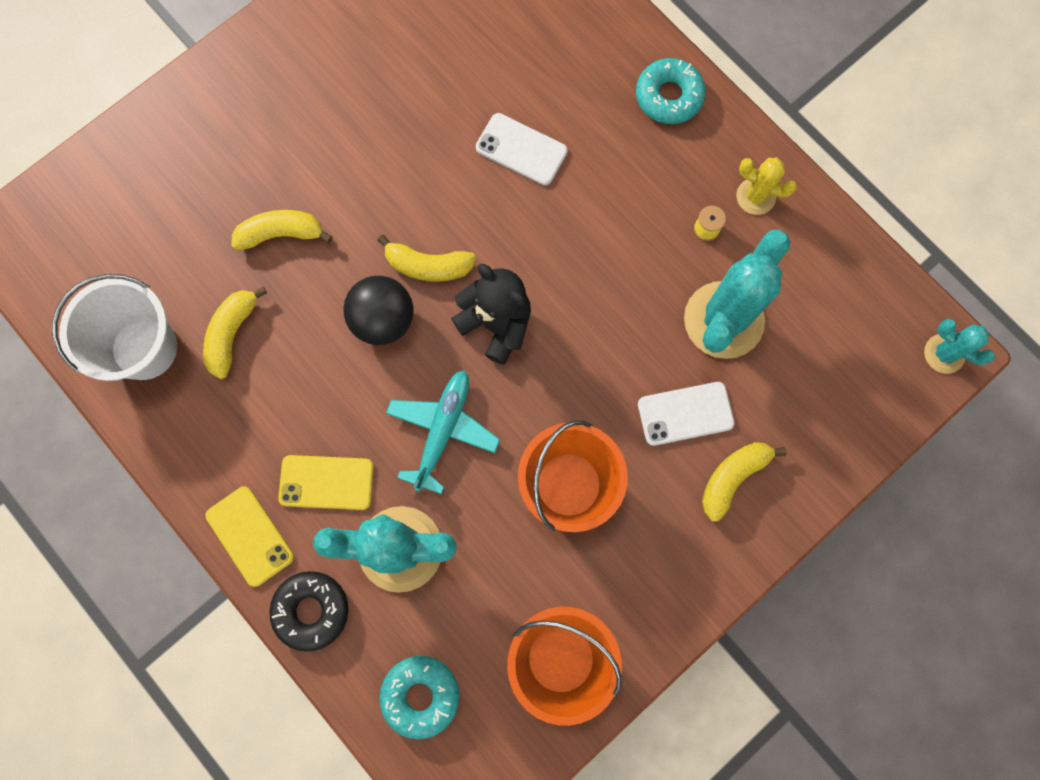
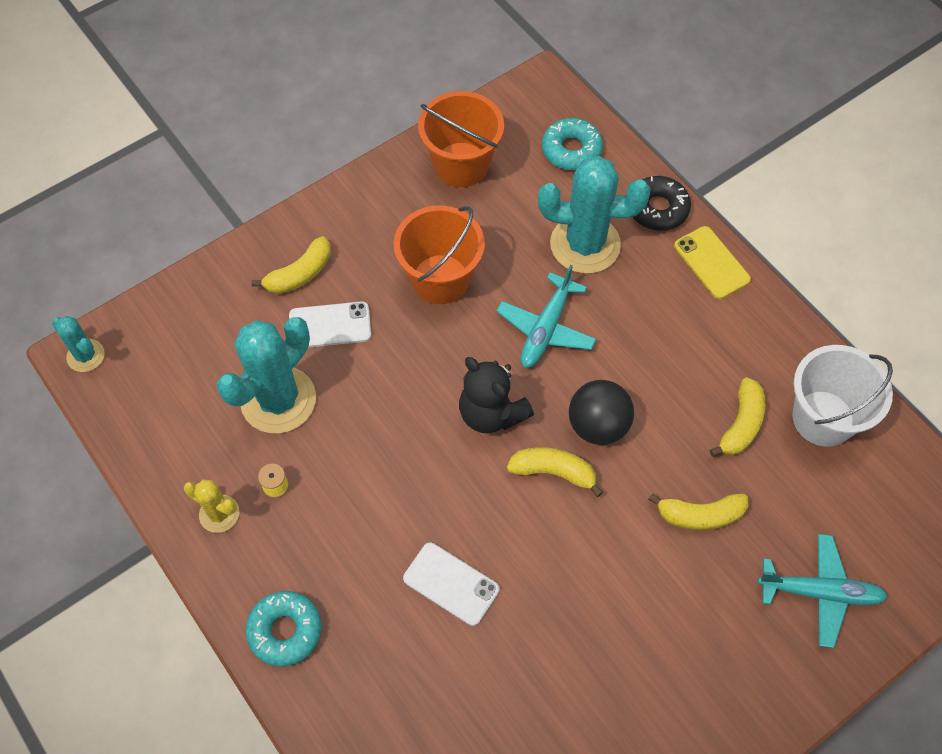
camera: 175 degrees left, 15 degrees down
(172, 170) = (819, 592): none -> turquoise plane
(326, 482) = (648, 297): yellow phone -> none

